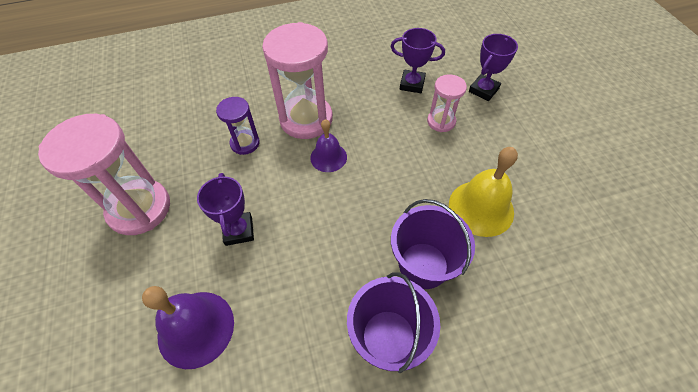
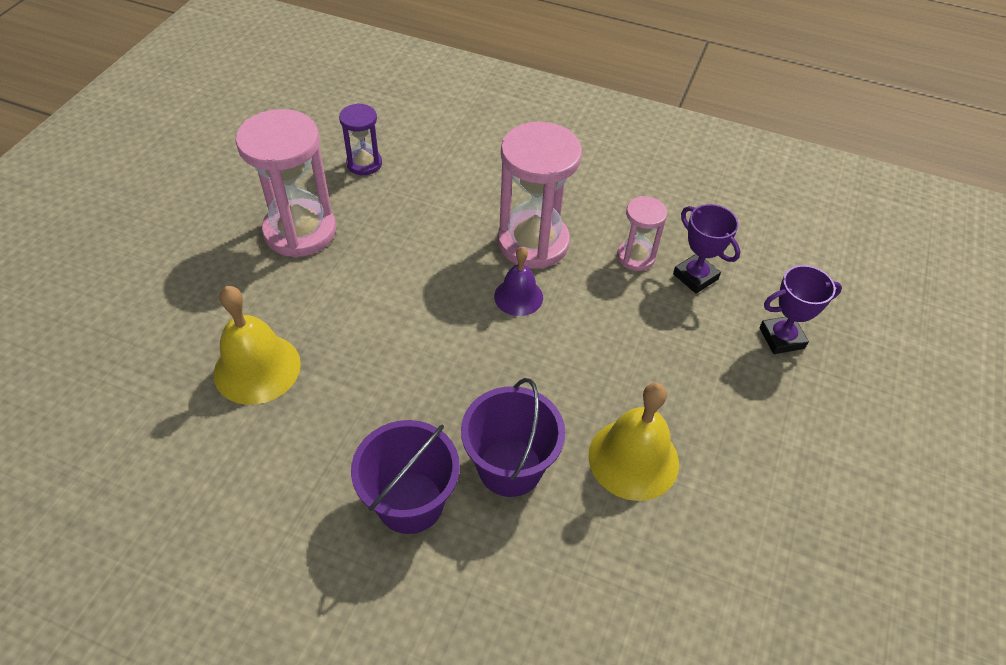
camera: 35 degrees right, 5 degrees down
(196, 328) = (257, 368): purple bell -> yellow bell
(238, 231) = (366, 310): purple trophy -> none
(245, 143) = (447, 229): purple hourglass -> purple hourglass (364, 164)
(441, 121) = (686, 339): pink hourglass -> pink hourglass (635, 257)

